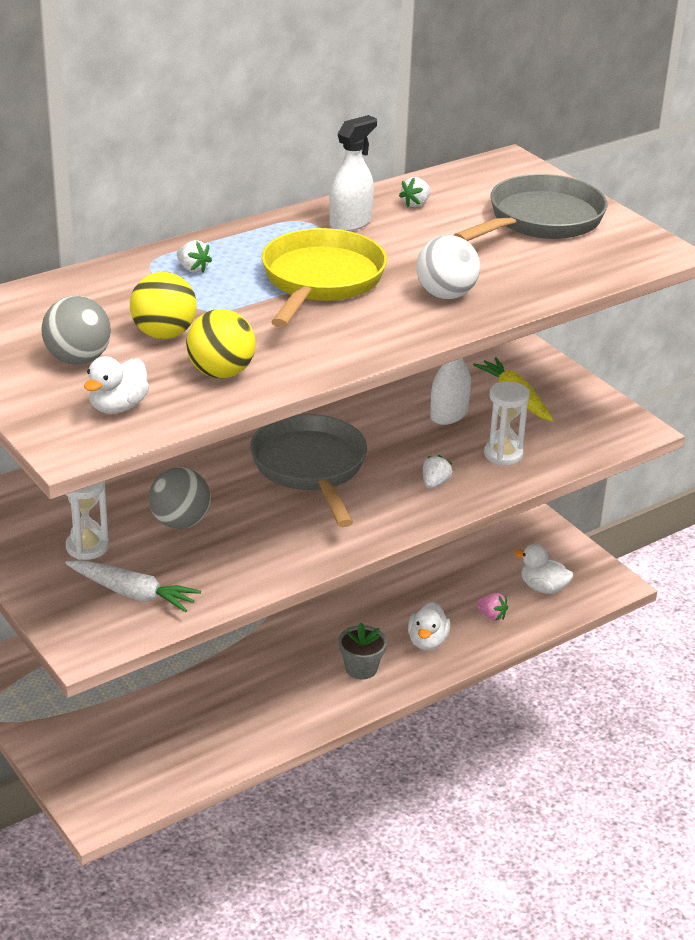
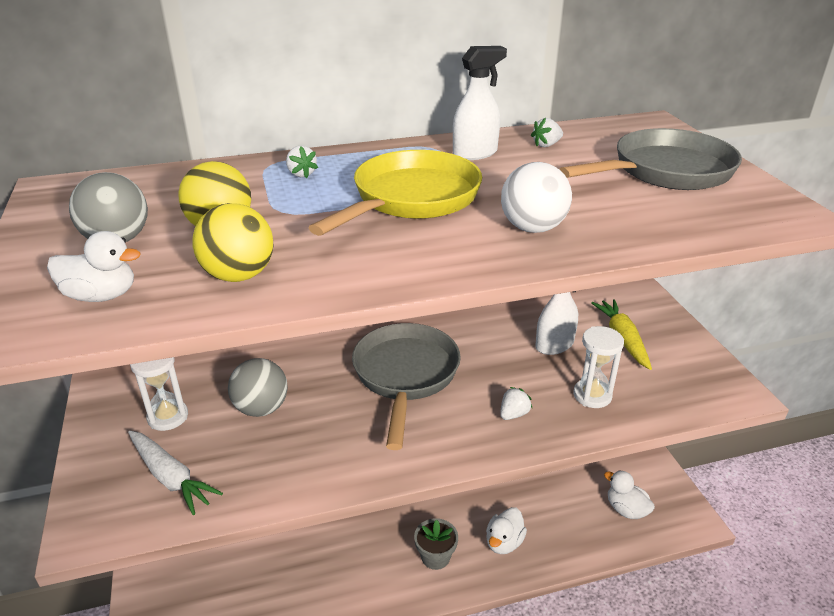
camera: 20 degrees right, 0 degrees up
(118, 407) = (101, 296): white duck -> white duck turned 135 degrees counterclockwise
(491, 616) = (570, 528): pink strawberry -> none

